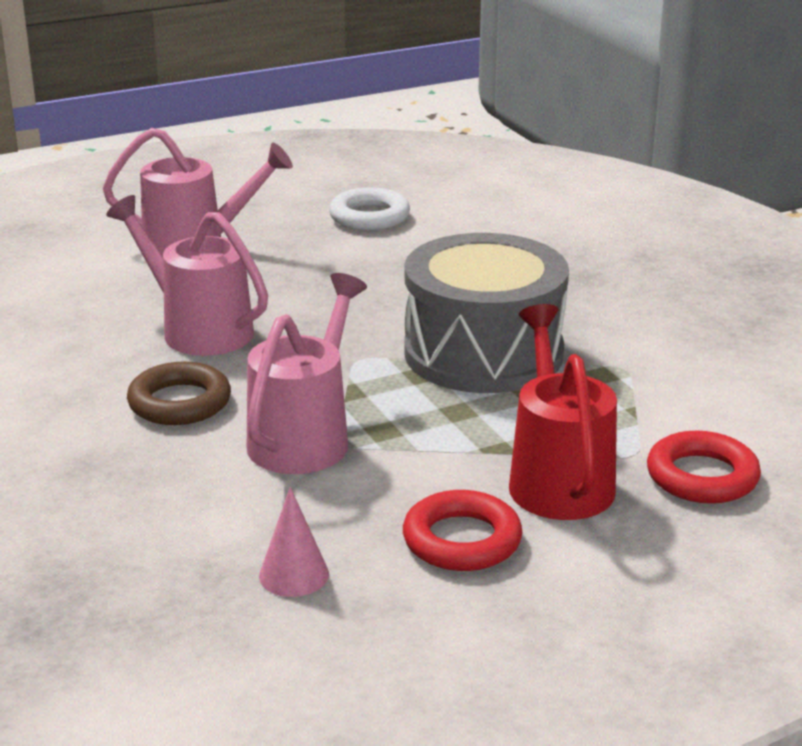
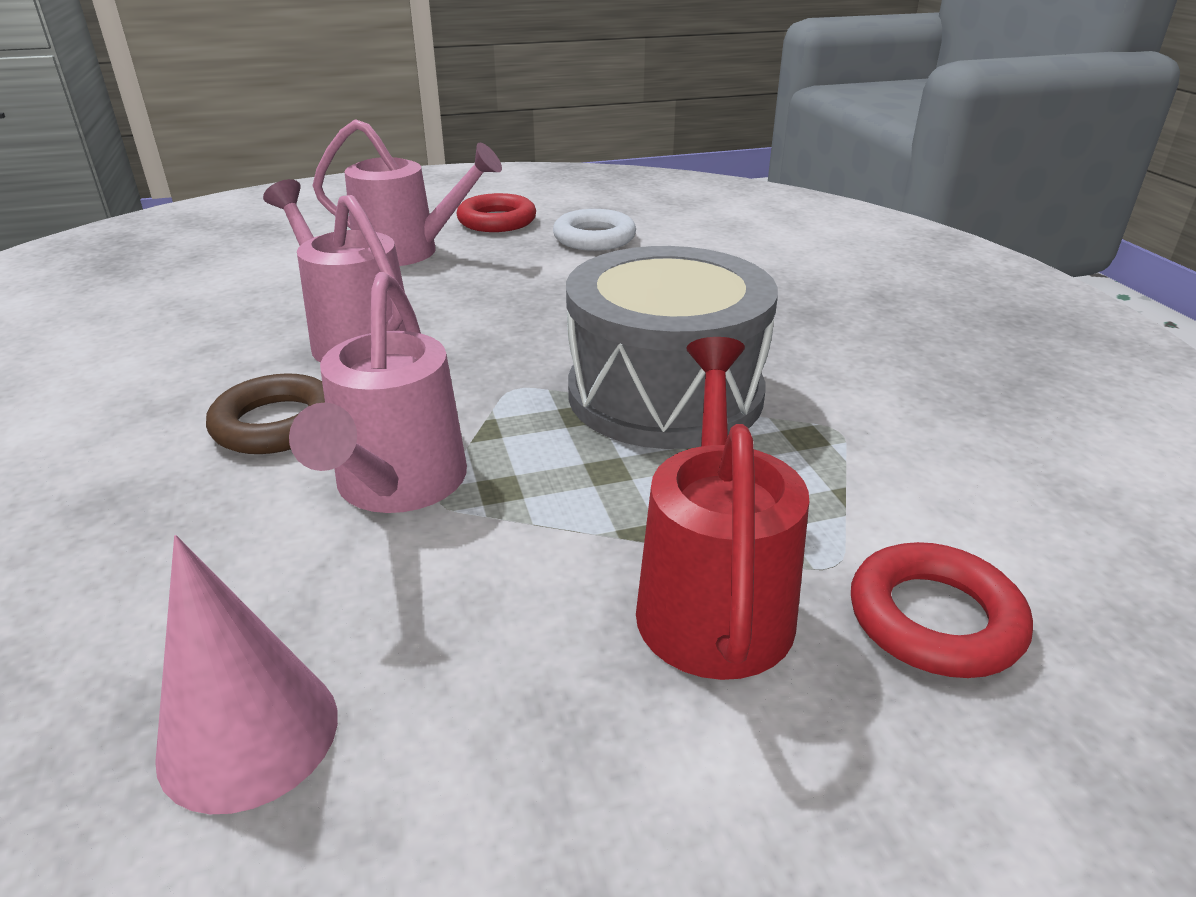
camera: 10 degrees right, 5 degrees up
(294, 575) = (249, 735): pink cone -> pink cone, size x1.55
(305, 436) = (397, 487): pink watering can -> pink watering can turned 150 degrees clockwise
(462, 540) = (534, 698): red ring -> red ring (497, 221)

